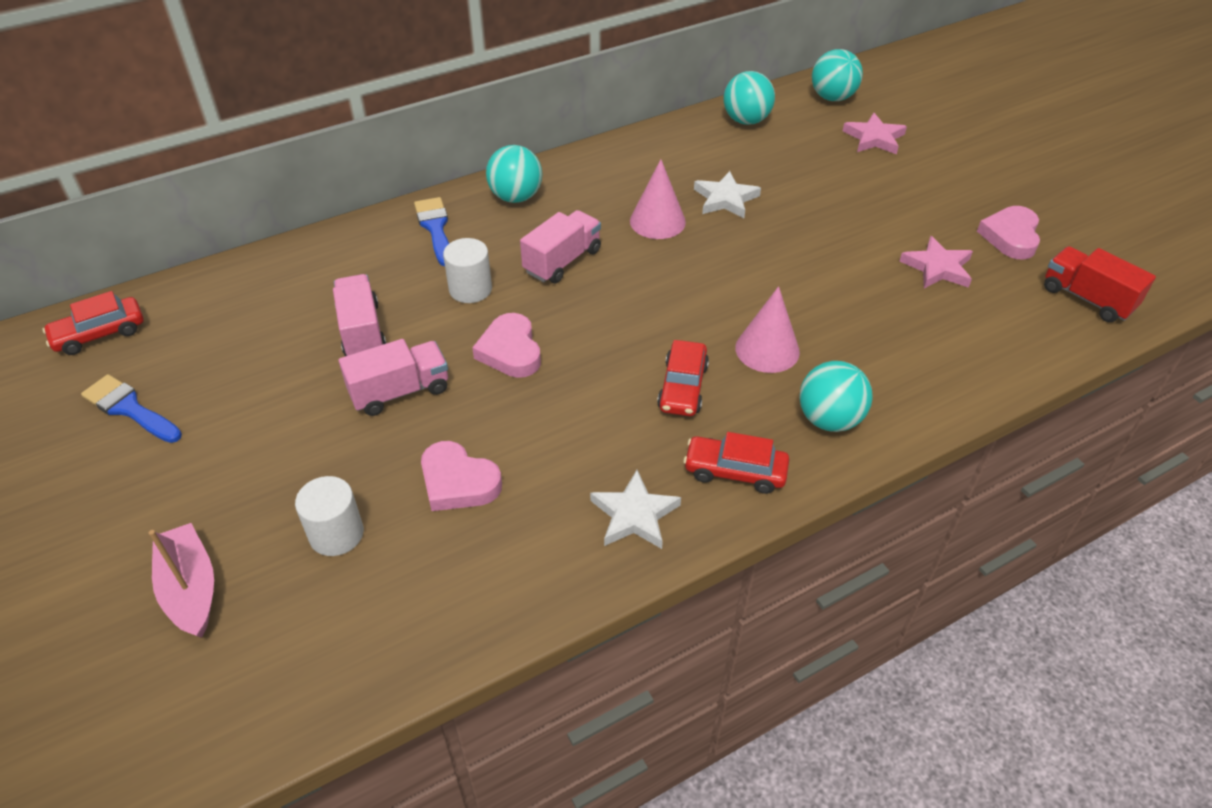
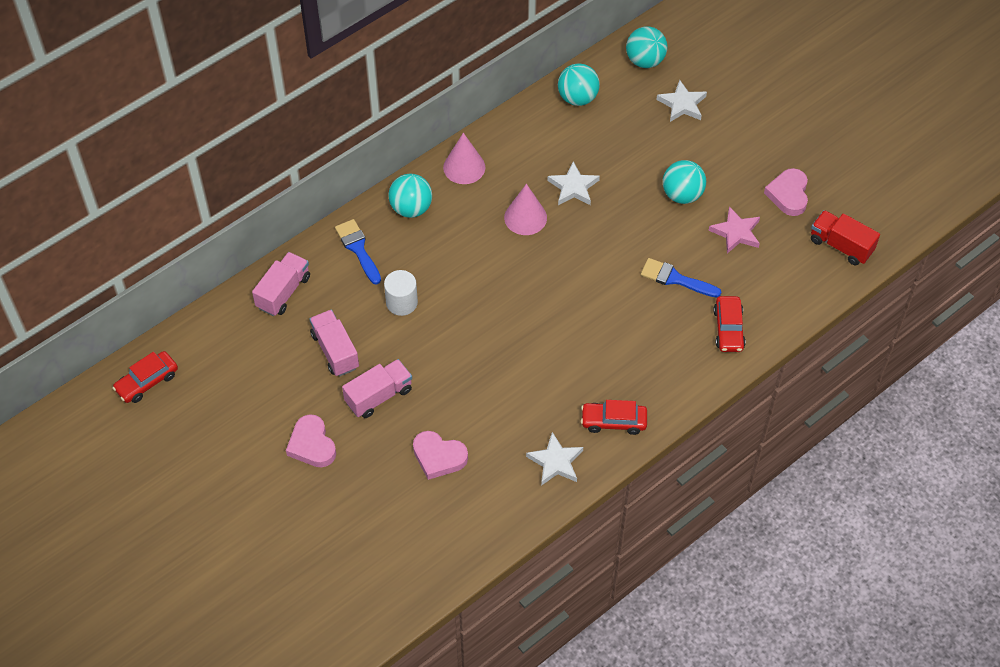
camera: 10 degrees left, 10 degrees up
(129, 408) = (199, 438): blue brush -> blue brush (675, 279)
(190, 589) = (297, 553): pink boat -> none
(336, 534) = (373, 504): white cylinder -> none
(510, 351) = (445, 351): pink heart -> pink heart (312, 445)
(562, 261) = (462, 267): pink truck -> pink truck (283, 292)
(682, 387) = (569, 363): red car -> red car (728, 329)
(767, 349) = (622, 323): pink cone -> pink cone (464, 167)
(829, 419) = (669, 373): turquoise ball -> turquoise ball (682, 195)
(874, 138) = (682, 104): pink star -> white star

